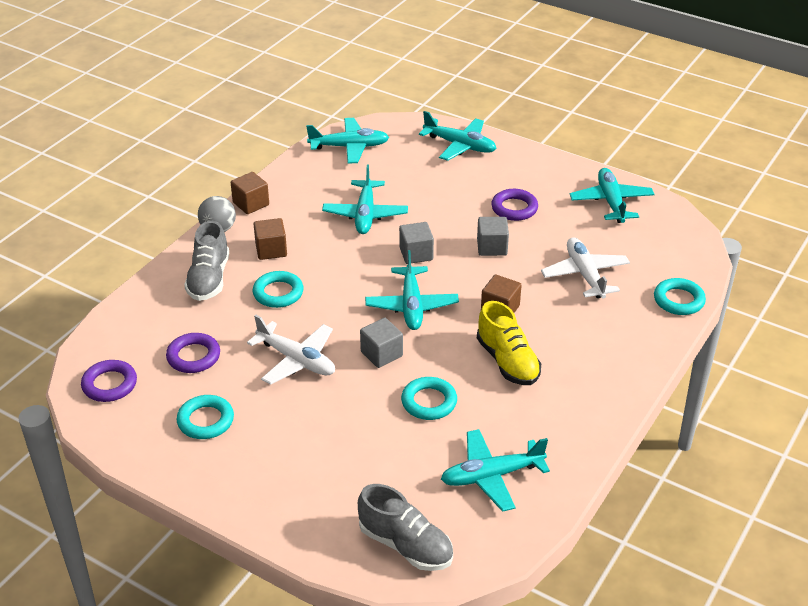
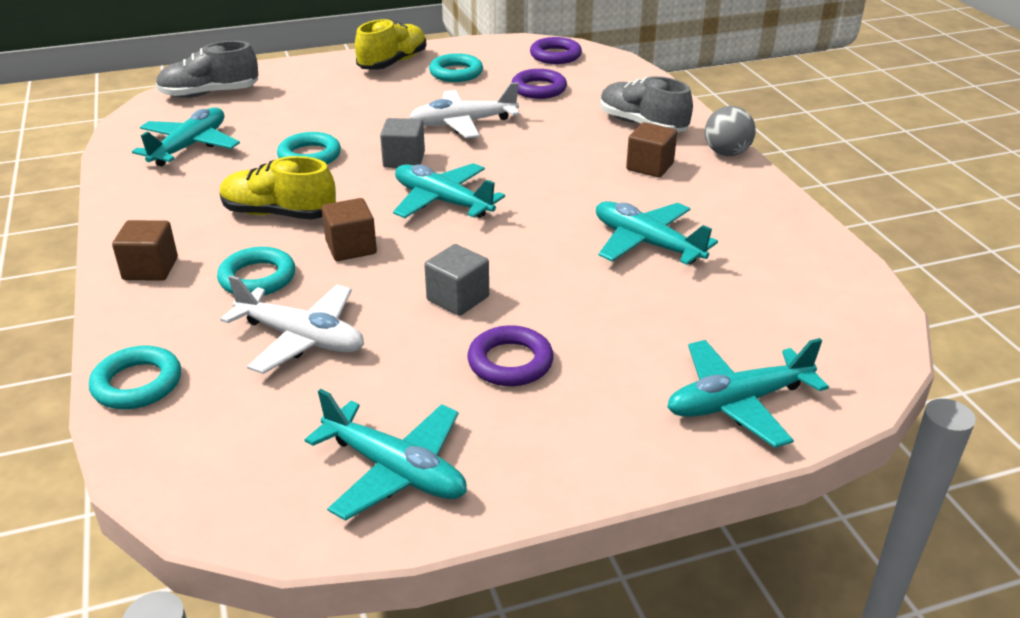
camera: 130 degrees right, 5 degrees down
(221, 474) = (393, 63): none -> yellow shoe
(251, 204) = (758, 185): brown cube -> brown cube (150, 269)
(278, 293) = (571, 146): turquoise ring -> turquoise ring (257, 278)
(349, 147) = (833, 299): turquoise plane -> none
(416, 254) = (522, 242): grey cube -> none

